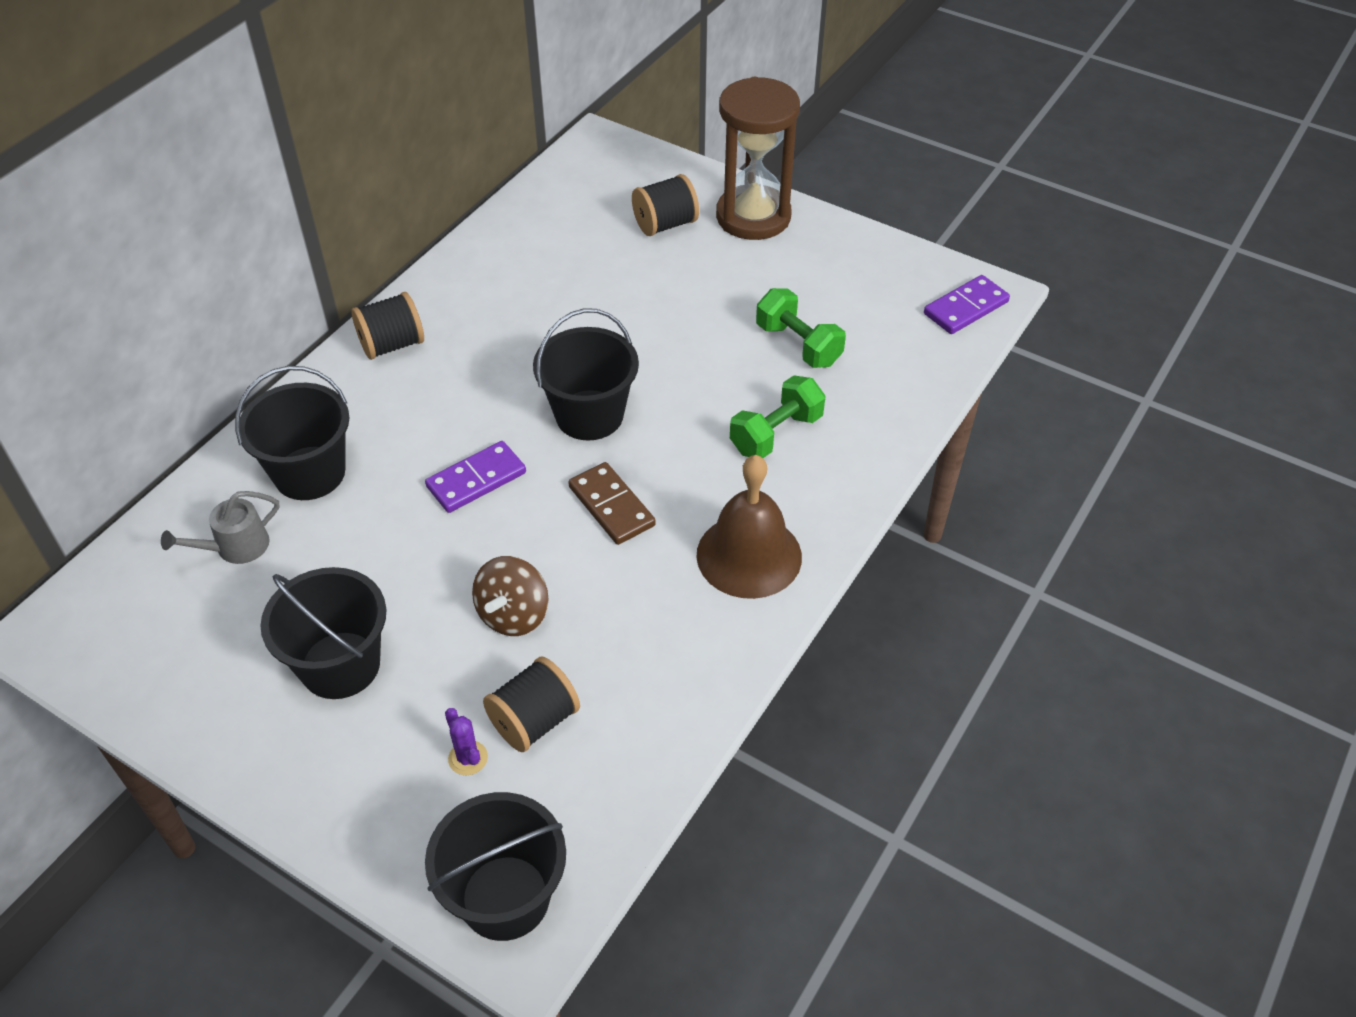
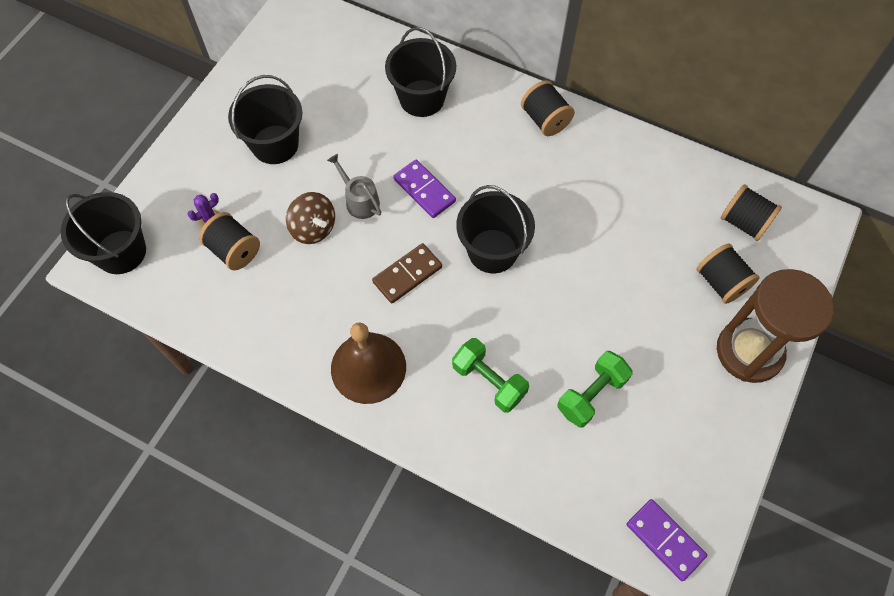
camera: 85 degrees right, 15 degrees up
(236, 547) = (360, 75): grey watering can -> grey watering can (359, 201)
(513, 615) = (313, 228): brown spinning top -> brown spinning top turned 150 degrees counterclockwise
(590, 195) = (744, 222): none -> black spool

